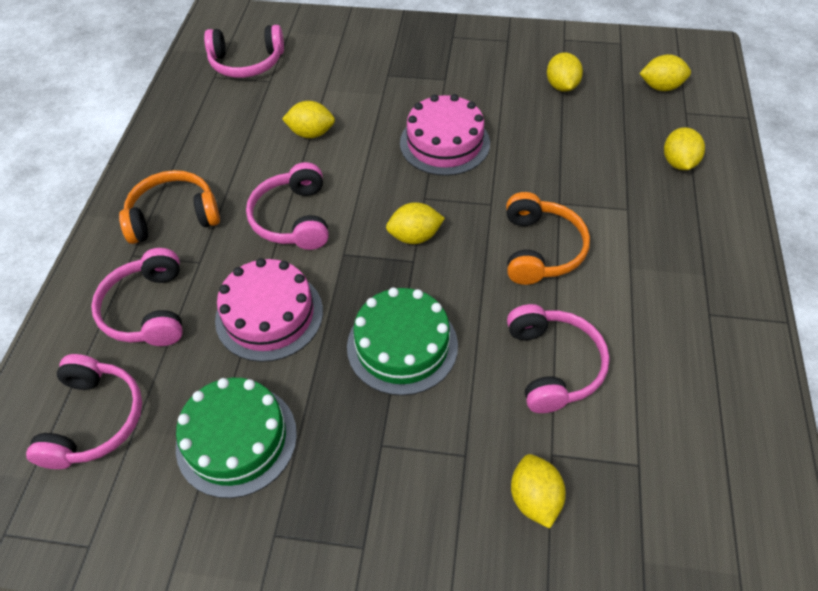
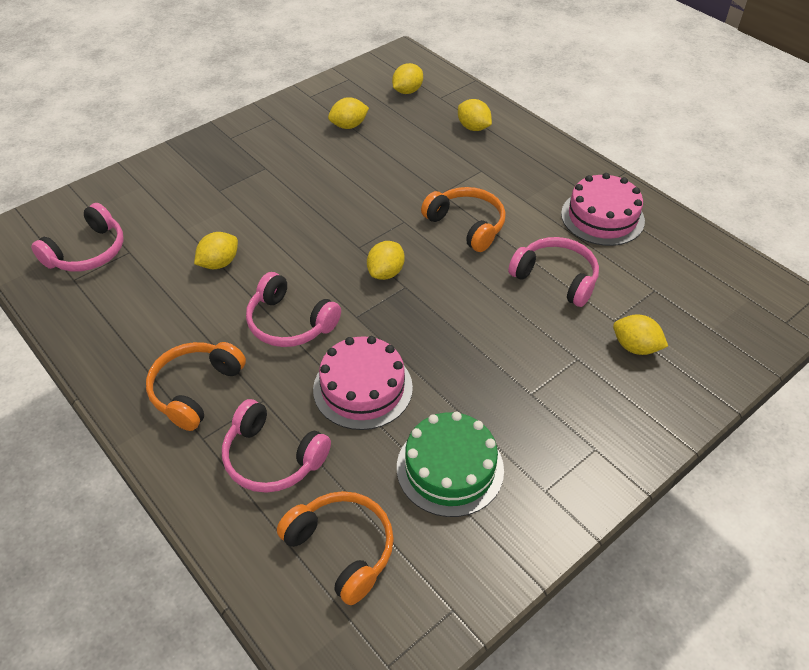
camera: 50 degrees left, 5 degrees down
(94, 420) = (342, 549): pink headphones -> orange headphones
(402, 345) = (467, 335): green cake -> none
(444, 143) = (323, 206): pink cake -> pink cake (602, 217)
(561, 86) = (349, 126): yellow lemon -> yellow lemon turned 60 degrees counterclockwise

